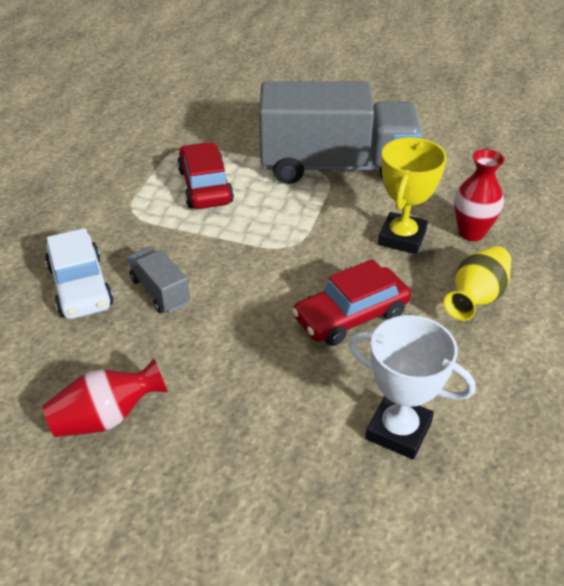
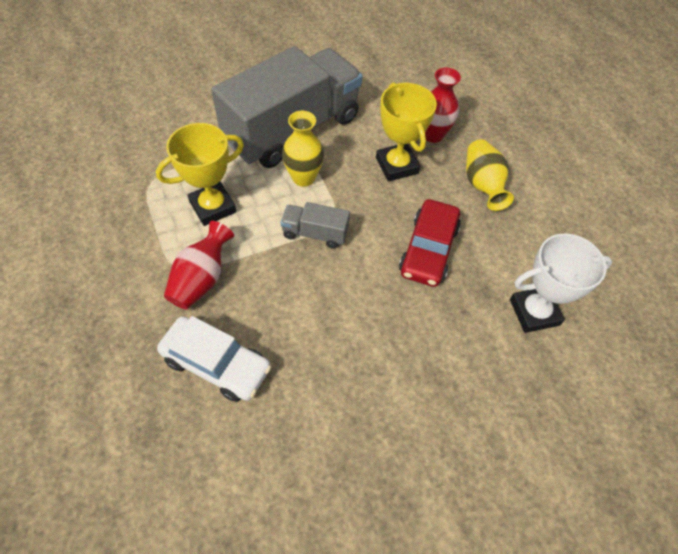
camera: 45 degrees left, 15 degrees up
(107, 417) = (362, 450): red vase -> red vase (202, 279)
(160, 291) = (283, 323): grey truck -> grey truck (315, 233)
(205, 186) = (213, 207): red car -> yellow trophy
(303, 204) = (303, 178): none -> yellow vase

